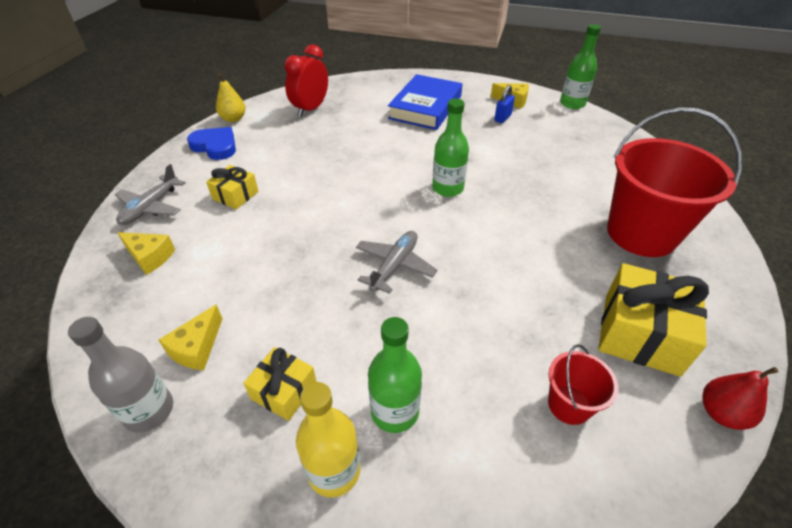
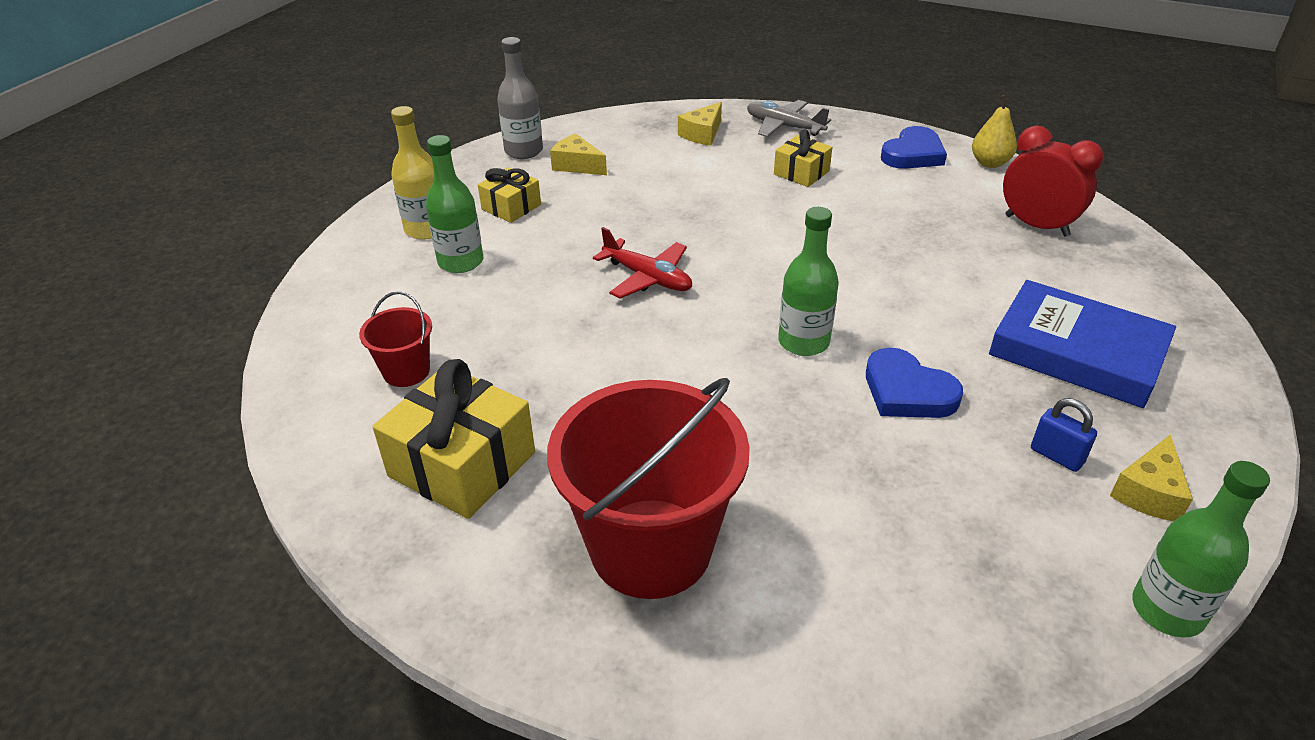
camera: 100 degrees right, 5 degrees down
(395, 266) = (647, 278): grey plane -> red plane
(476, 154) = (907, 391): none -> blue heart
(721, 413) = (327, 493): red pear -> none

